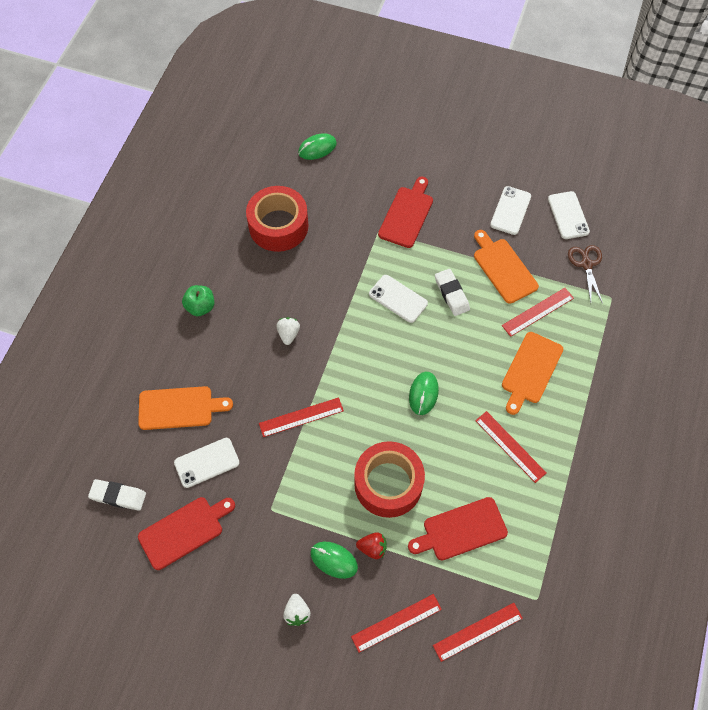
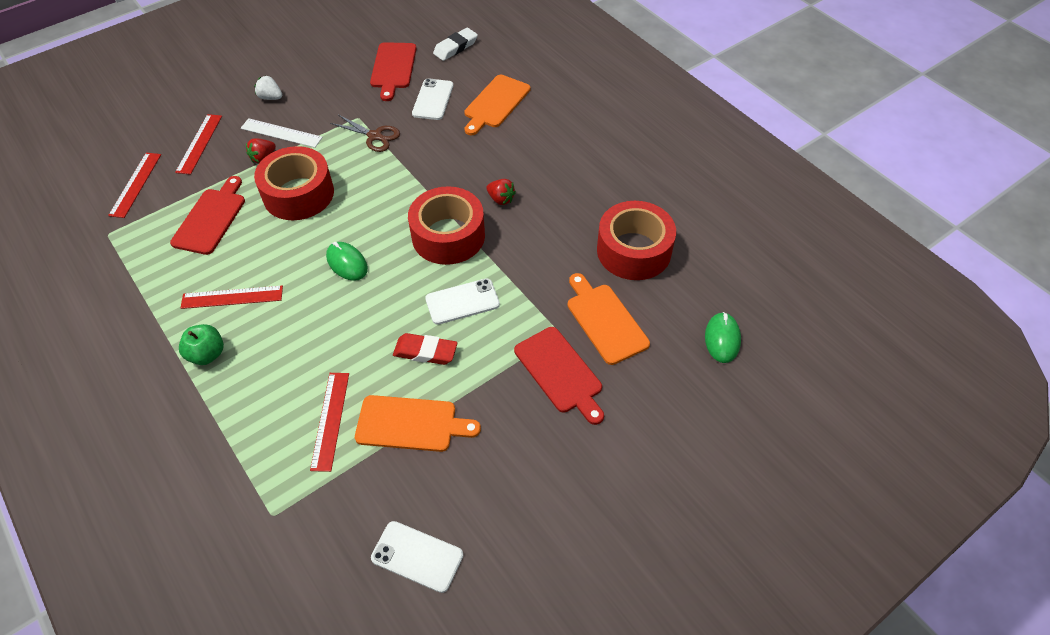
camera: 125 degrees right, 10 degrees down
(200, 307) = (583, 154): green apple -> green apple (207, 354)
(288, 334) = (501, 199): white strawberry -> red strawberry
(301, 417) = (413, 169): red ruler -> none
(334, 560) = (281, 133): green mouse -> white ruler
(349, 345) = (448, 236): none -> red tape
(451, 294) = (425, 352): white eraser -> red eraser
(510, 210) = (479, 489): white phone -> none
(531, 370) = (278, 366): orange cutting board -> orange cutting board (605, 320)
(586, 264) = (335, 521): brown scissors -> brown scissors (374, 136)

